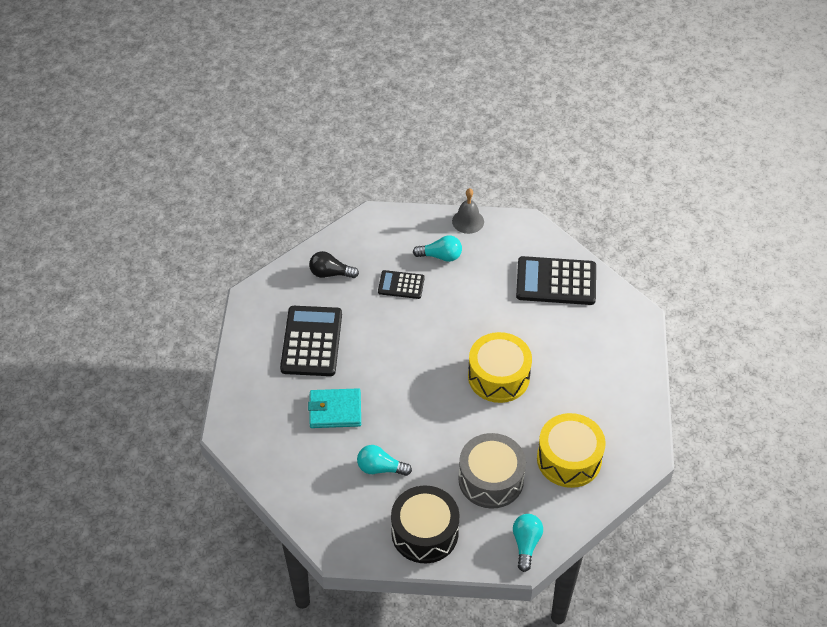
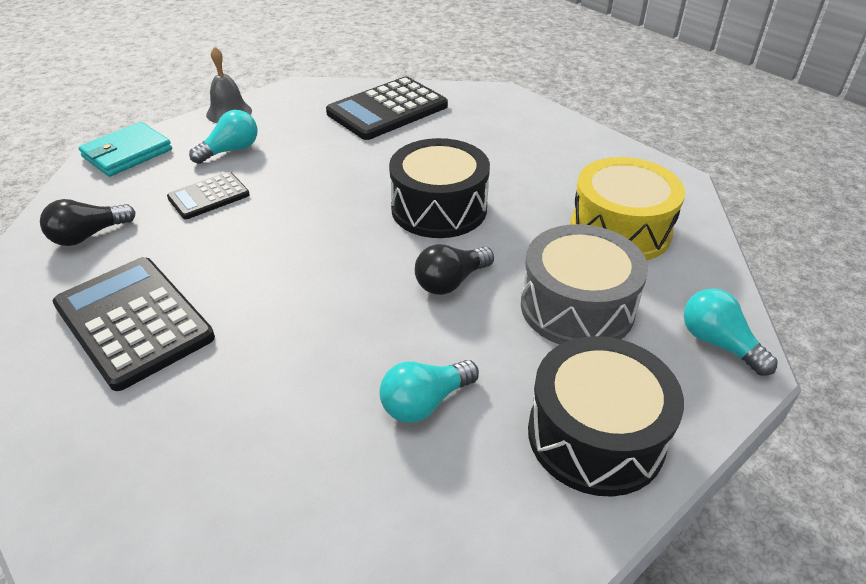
camera: 45 degrees left, 10 degrees down
(335, 410) = (266, 379): turquoise wallet -> turquoise wallet (127, 153)
(454, 423) = (451, 282): none -> black light bulb
(498, 376) = (439, 208): yellow drum -> black drum

